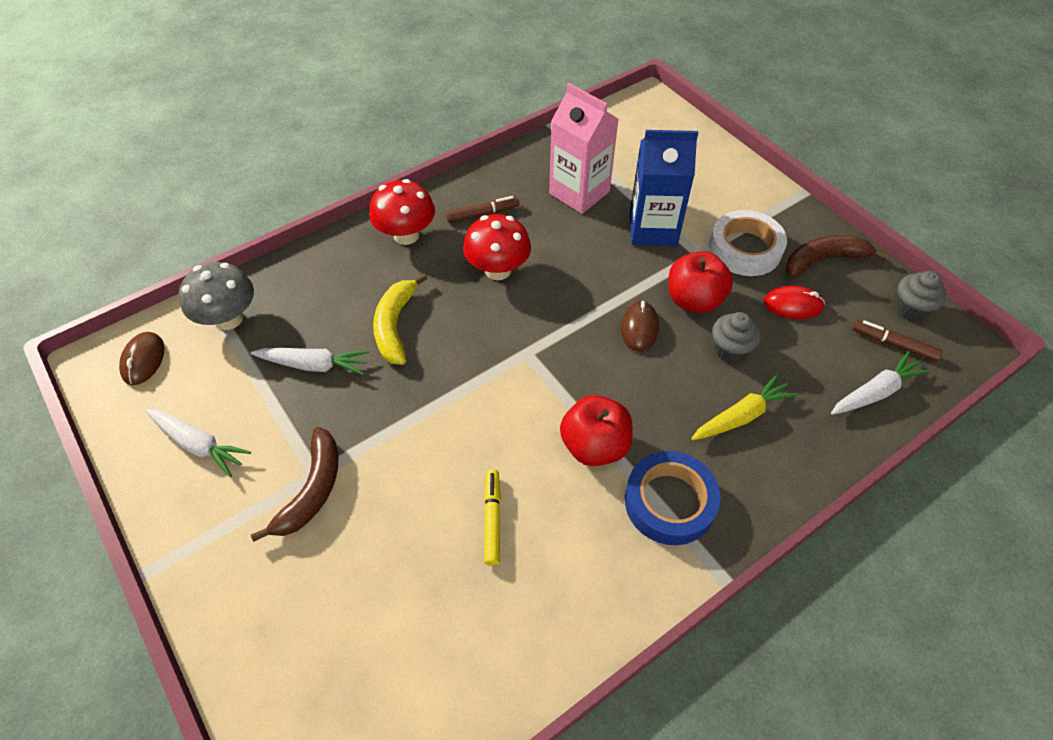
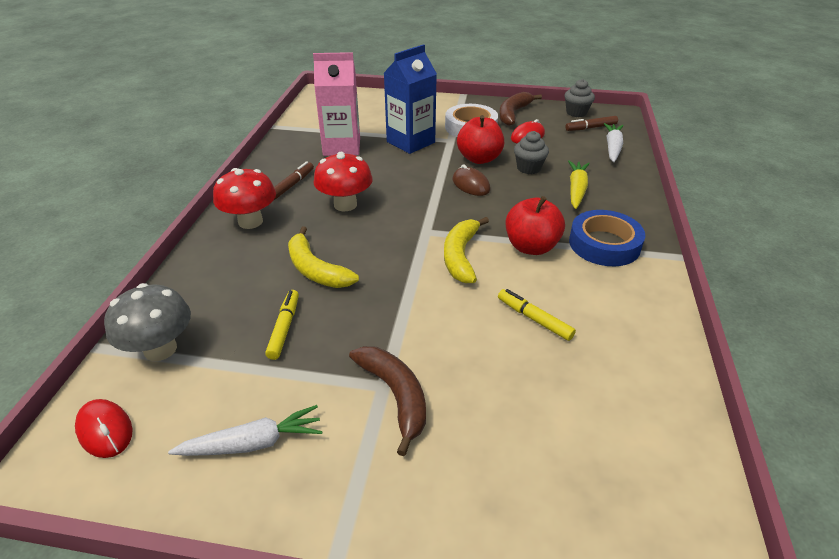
camera: 45 degrees left, 15 degrees down
(143, 360) = (105, 430): brown mouse -> red mouse
(314, 365) = (284, 328): white carrot -> yellow marker
(520, 404) = (461, 256): none -> yellow banana

